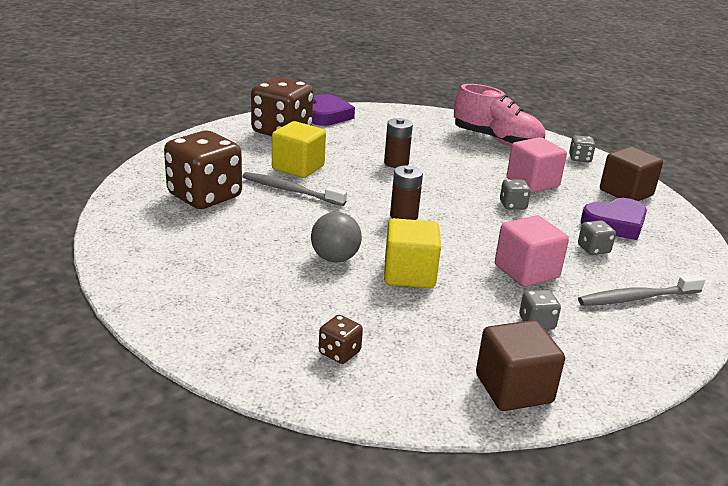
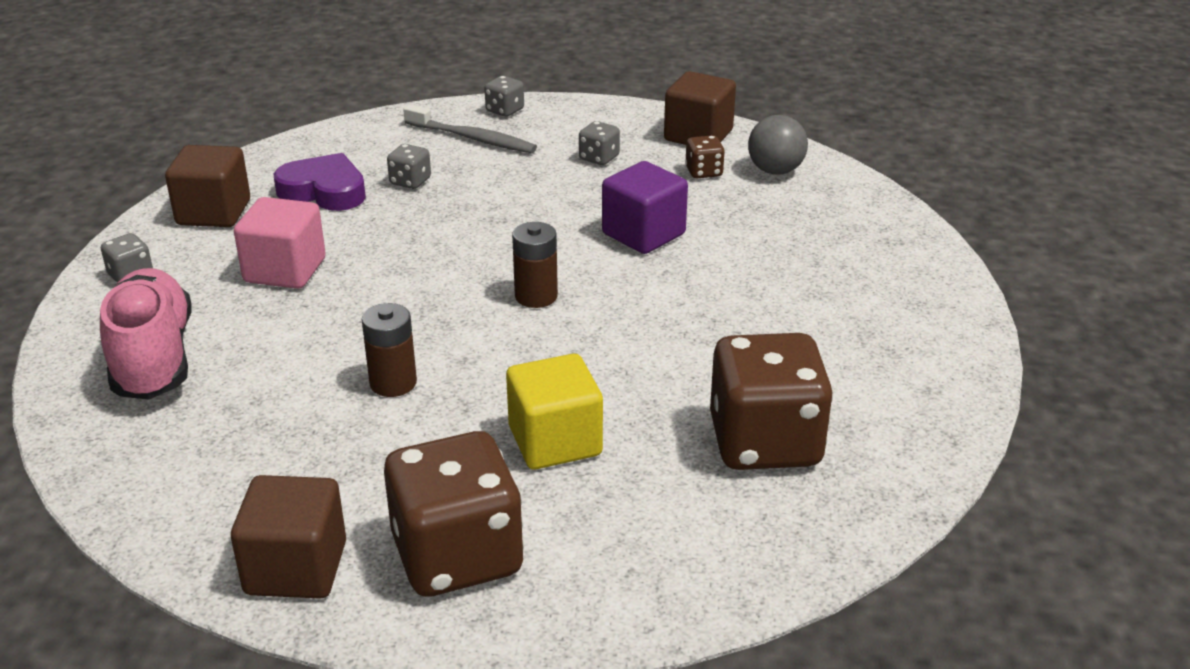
camera: 135 degrees left, 5 degrees up
(290, 190) = (626, 399): grey toothbrush -> none
(328, 115) = (296, 568): purple heart -> brown cube
(335, 258) = (698, 280): grey ball -> grey ball (775, 171)
(339, 353) = (805, 203): brown dice -> brown dice (704, 172)
(409, 274) = (643, 234): yellow cube -> purple cube
(513, 205) = (380, 254): grey dice -> grey dice (505, 110)
(526, 271) = (522, 191): pink cube -> none

